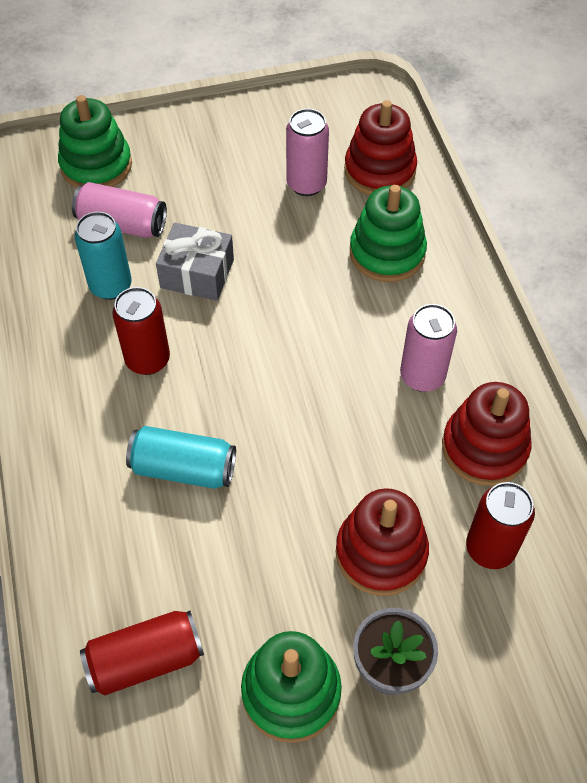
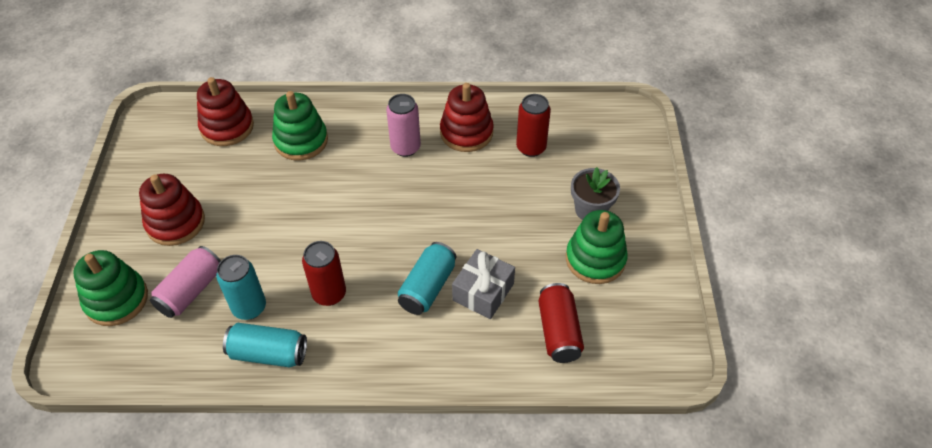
camera: 75 degrees left, 5 degrees down
(51, 325) = (268, 353): none -> turquoise can
(197, 274) = (265, 250): grey gift -> grey gift (483, 292)
(306, 184) = (216, 169): pink can -> none
(381, 553) = (519, 197): red stacking toy -> red stacking toy (175, 223)

